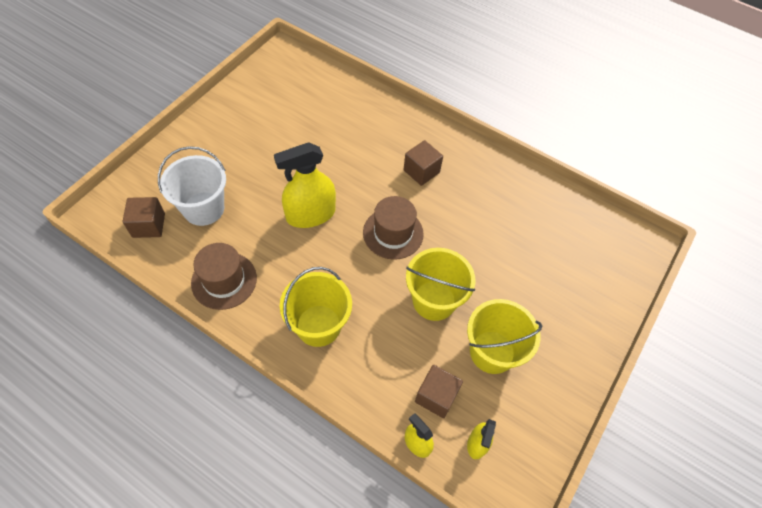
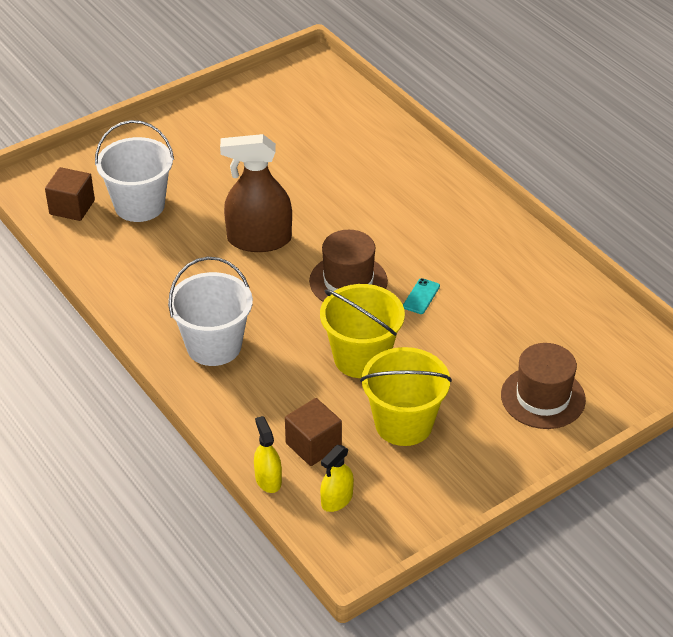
camera: 25 degrees right, 15 degrees down
(224, 280) = (130, 278): brown hat -> brown hat (543, 397)
(310, 214) = (259, 240): yellow spray bottle -> brown spray bottle
(318, 325) = (214, 346): yellow bucket -> white bucket
(421, 171) = (419, 227): brown cube -> none
(451, 231) = (421, 296): none -> turquoise phone

